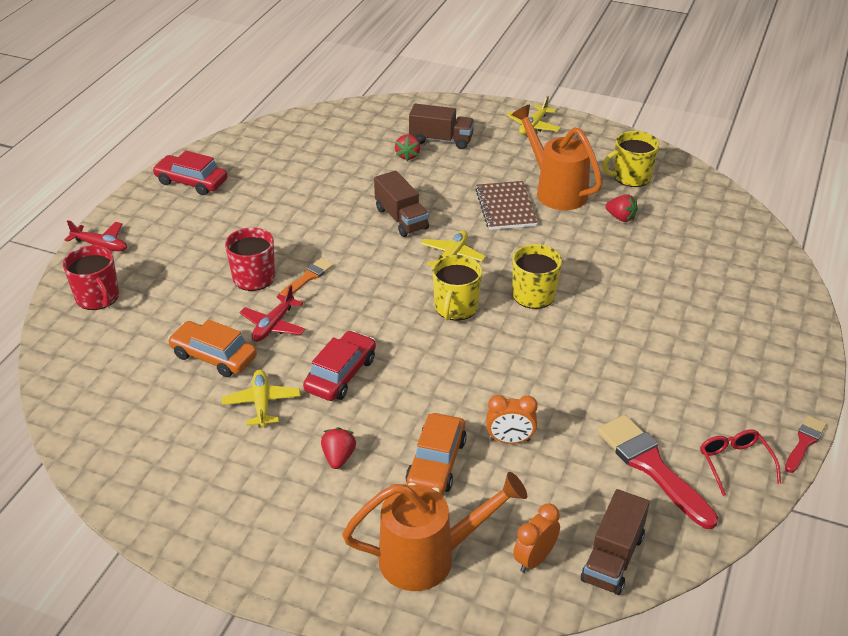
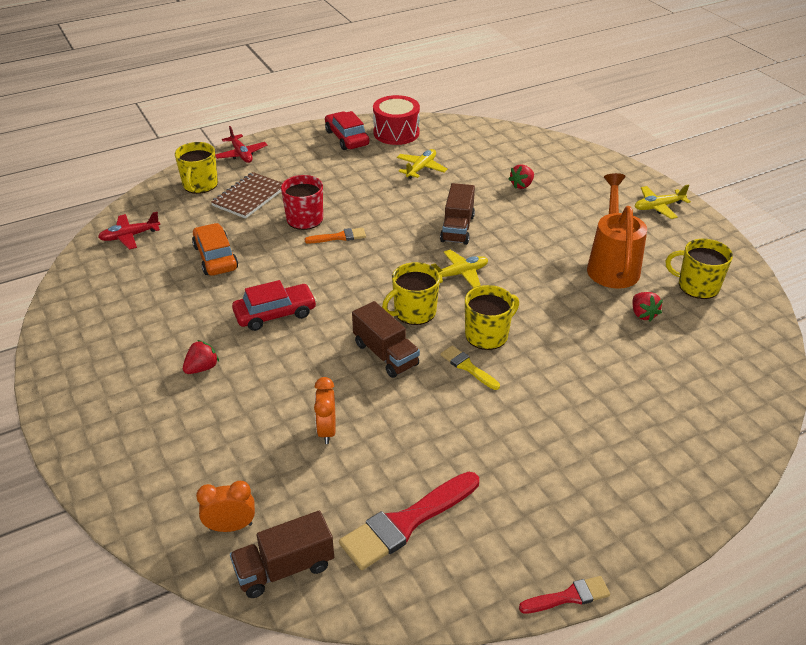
camera: 40 degrees right, 0 degrees up
(98, 297) = (200, 185): red mug -> yellow mug
(234, 156) = (396, 133): none -> red drum
(262, 403) = (204, 304): yellow plane -> yellow plane (421, 168)
(273, 325) = (276, 257): red plane -> red plane (130, 236)
(428, 557) = (167, 473): orange watering can -> none
(436, 463) = (256, 412): orange car -> none
(441, 140) = (564, 185): brown truck -> brown truck (385, 354)
(506, 207) = (551, 258): brown notebook -> brown notebook (249, 197)
(510, 440) = (327, 430): orange clock -> orange clock turned 45 degrees clockwise
(550, 327) = (467, 367): none -> yellow brush
(651, 467) = (406, 523): red brush -> red brush turned 135 degrees counterclockwise
(735, 464) = (480, 569): red glasses -> none

